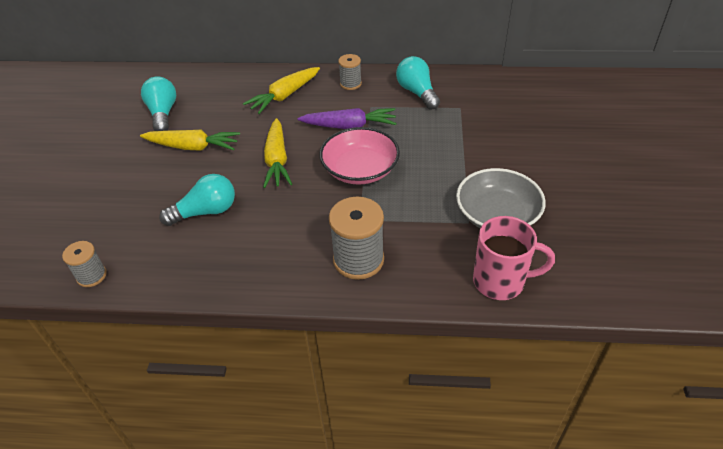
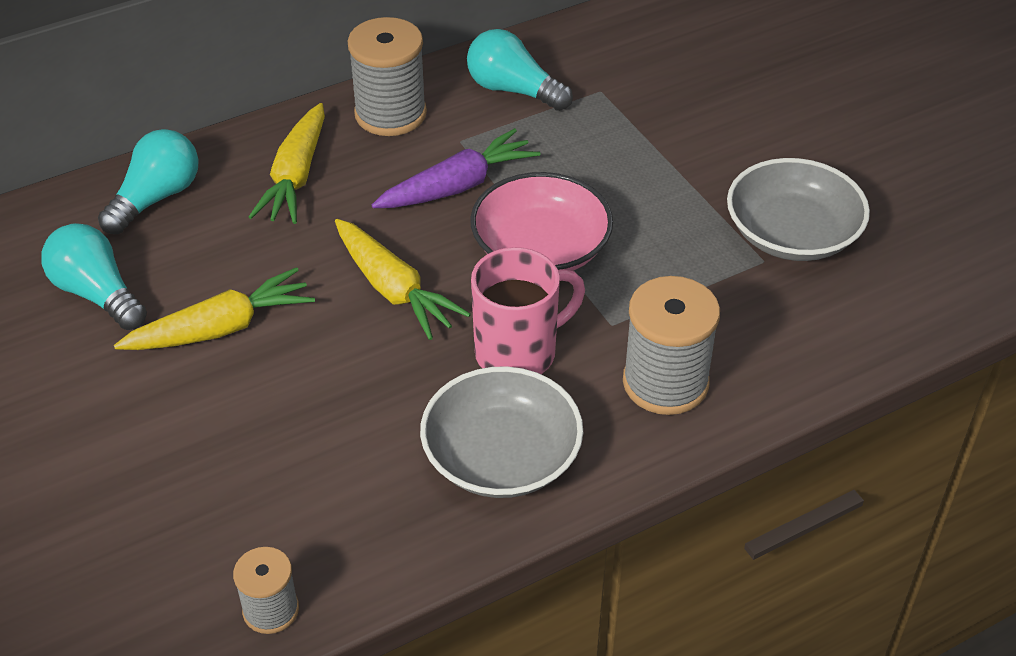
camera: 35 degrees left, 0 degrees up
(206, 212) = (359, 422): turquoise light bulb -> turquoise light bulb (156, 198)
(249, 257) = (501, 456): none -> grey bowl
(350, 84) = (390, 114): grey spool -> grey spool, size x1.75
(500, 281) = (873, 322): pink mug -> pink mug (518, 352)

